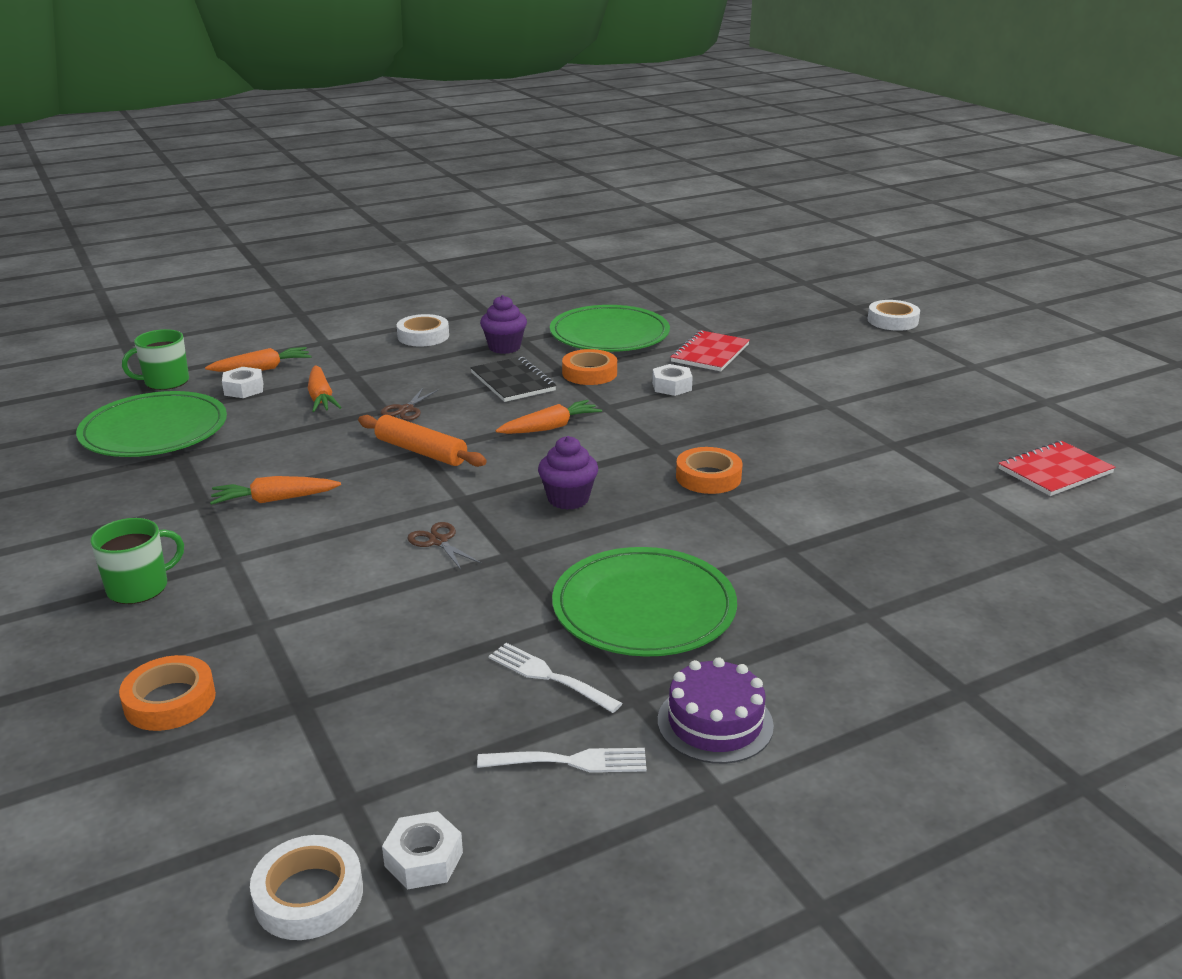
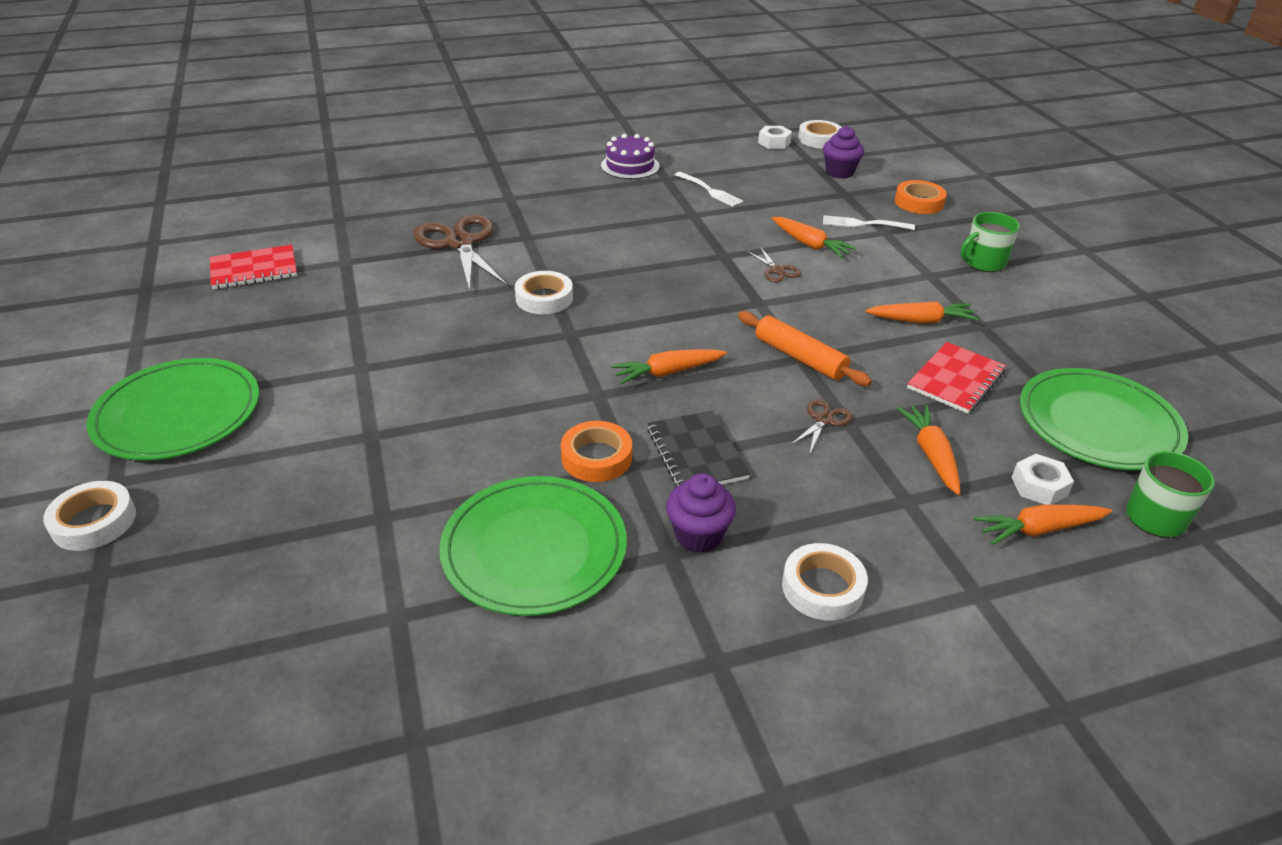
camera: 170 degrees left, 10 degrees up
(387, 587) = (809, 244): none -> orange carrot
(568, 499) = (670, 292): purple cupcake -> purple cupcake (839, 172)
(570, 762) = (706, 161): white fork -> white fork (863, 224)
(644, 607) = (643, 215): green plate -> green plate (178, 413)
(672, 386) = (509, 418): white nut -> none
(708, 477) = (544, 298): orange tape -> white tape
(710, 353) = (420, 478): red notebook -> red notebook (955, 380)
(864, 530) = (460, 243): none -> brown scissors

